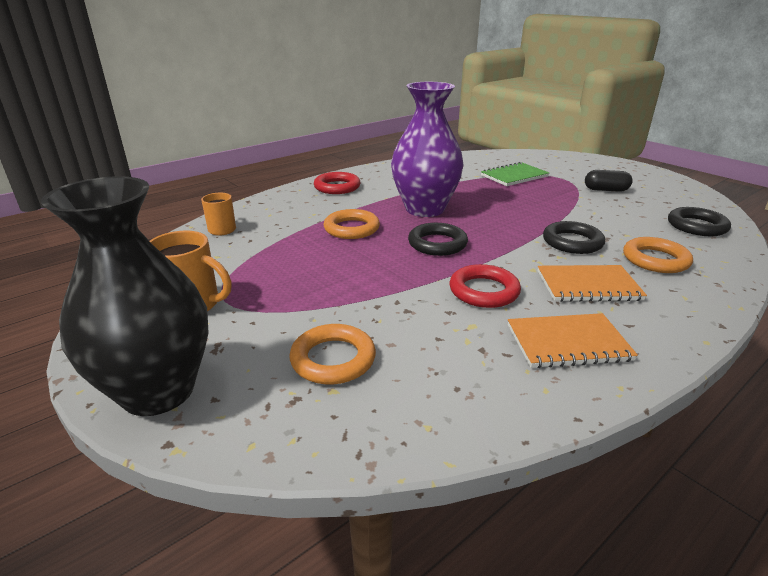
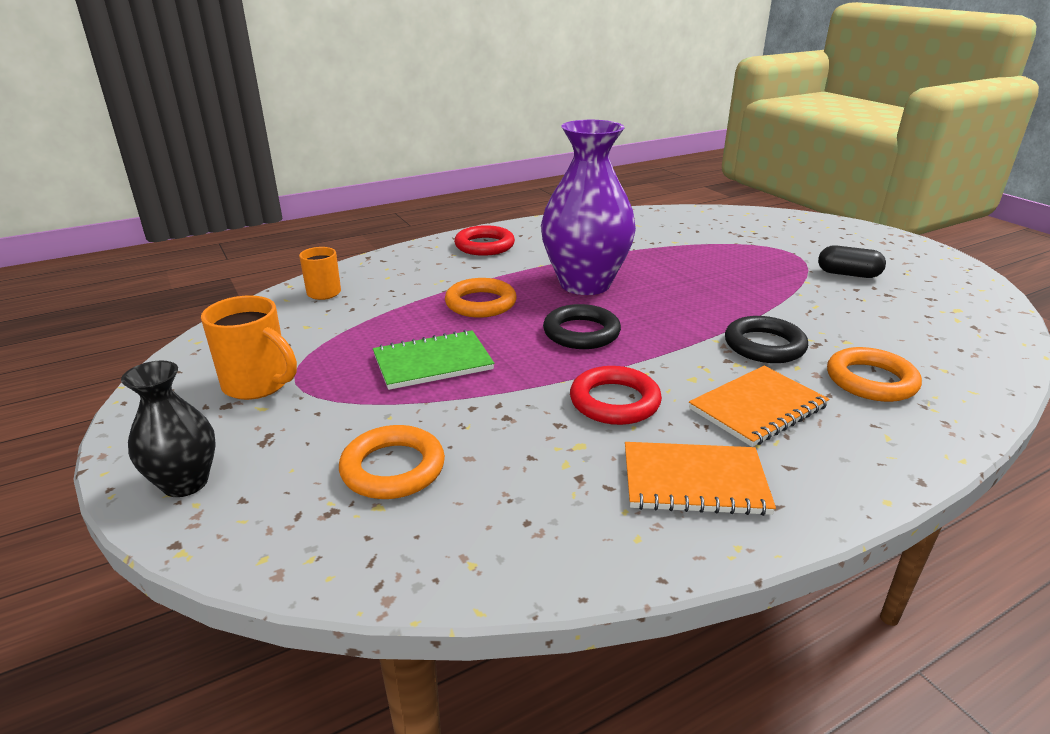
camera: 10 degrees right, 0 degrees up
(158, 391) = (185, 483): black vase -> black vase, size x0.53
(514, 176) = (726, 245): green notebook -> green notebook (432, 362)
(588, 286) = (757, 408): orange notebook -> orange notebook turned 45 degrees counterclockwise
(696, 226) = (957, 337): black ring -> none

